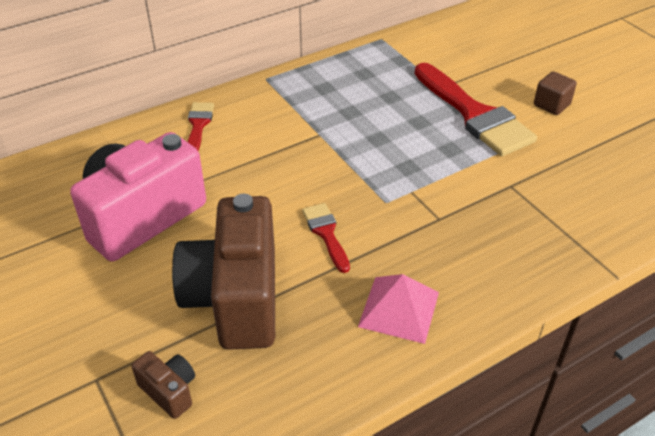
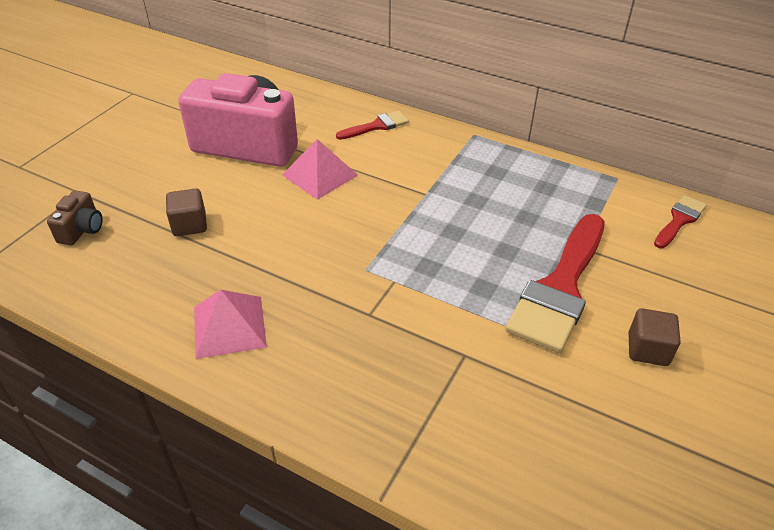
camera: 60 degrees right, 0 degrees up
(235, 298) = (189, 225): brown camera -> brown cube
(237, 185) = (319, 175): none -> pink pyramid
(326, 233) = (296, 246): red brush -> red brush (679, 220)

